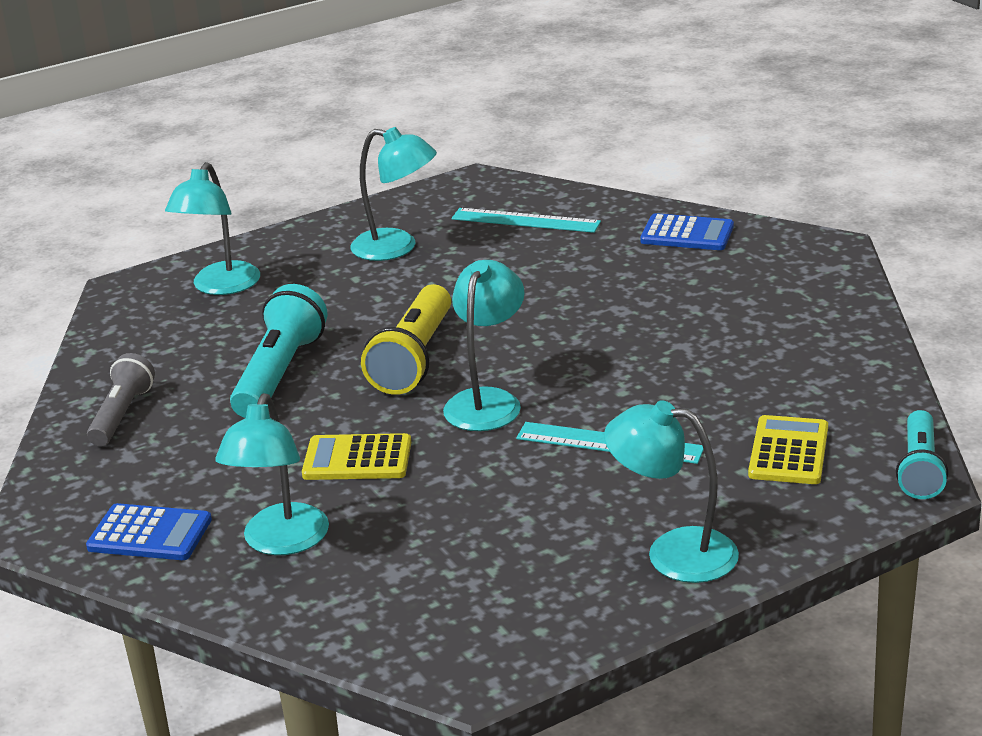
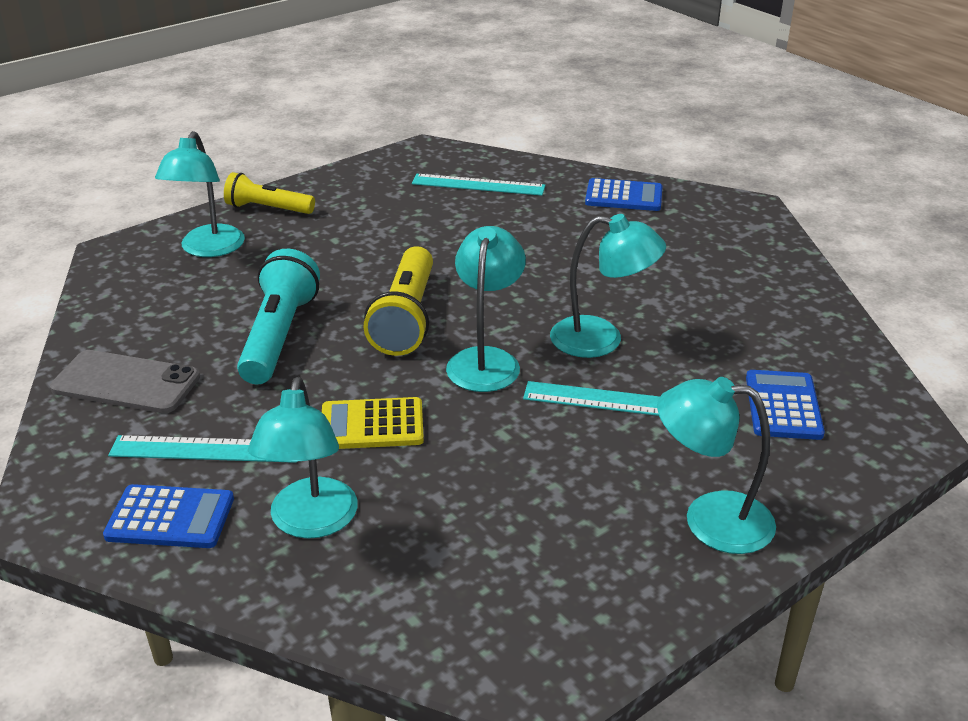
camera: 10 degrees left, 5 degrees up
(122, 415) = (126, 382): grey flashlight -> grey phone
(191, 476) = (206, 449): none -> turquoise ruler
(290, 245) = (268, 209): none -> yellow flashlight
(397, 248) = (367, 210): turquoise lamp -> turquoise lamp (601, 339)
(788, 451) = (783, 406): yellow calculator -> blue calculator
(920, 469) = (909, 421): turquoise flashlight -> none

